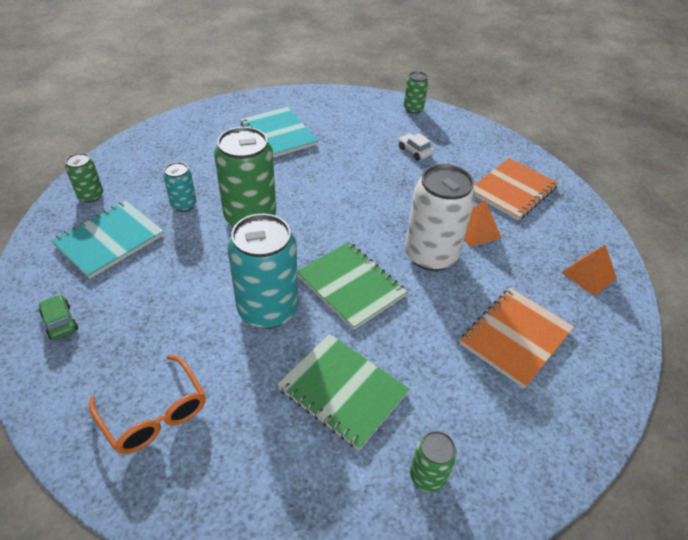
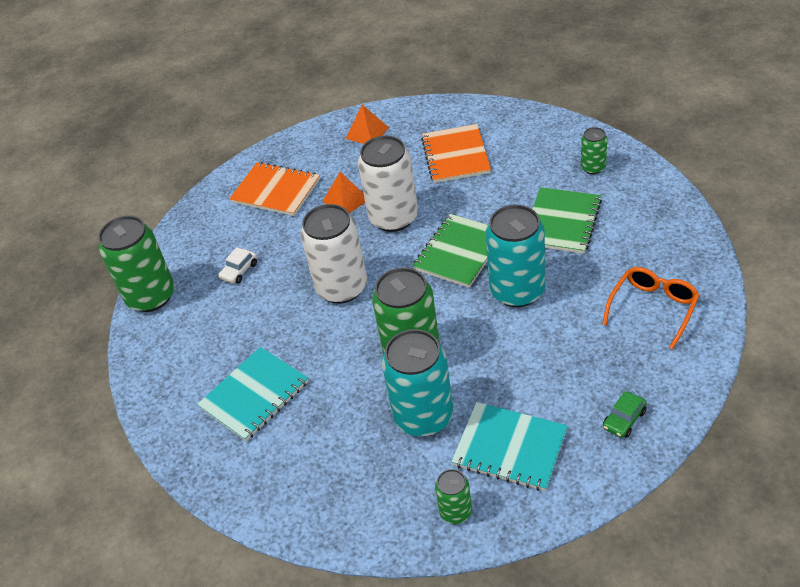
camera: 100 degrees left, 0 degrees up
(184, 205) = (423, 416): turquoise can -> turquoise can, size x2.00
(356, 199) = (342, 287): none -> white can
(413, 109) = (151, 296): green can -> green can, size x2.00
(515, 337) = (455, 155): orange notebook -> orange notebook turned 60 degrees clockwise

